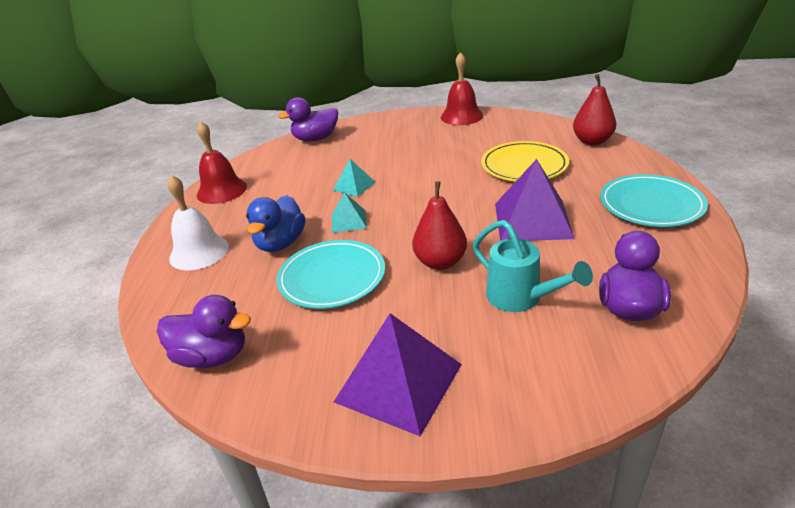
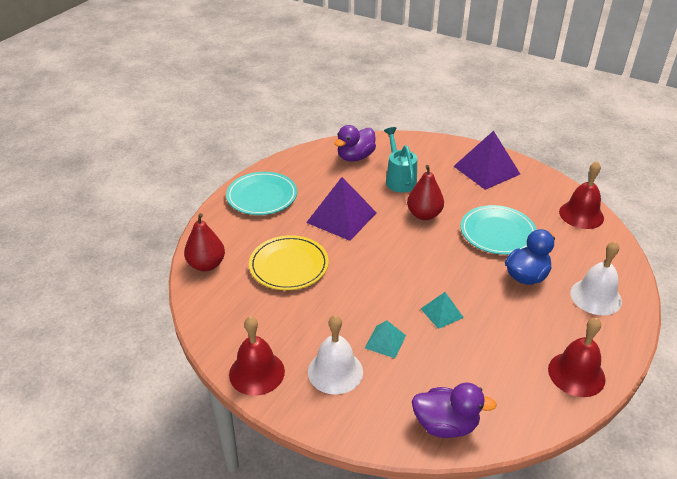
camera: 155 degrees left, 5 degrees up
(212, 356) = (581, 215): purple duck -> red bell
(349, 221) = (465, 274): turquoise pyramid -> turquoise pyramid (385, 341)
(410, 133) = (335, 371): none -> white bell

